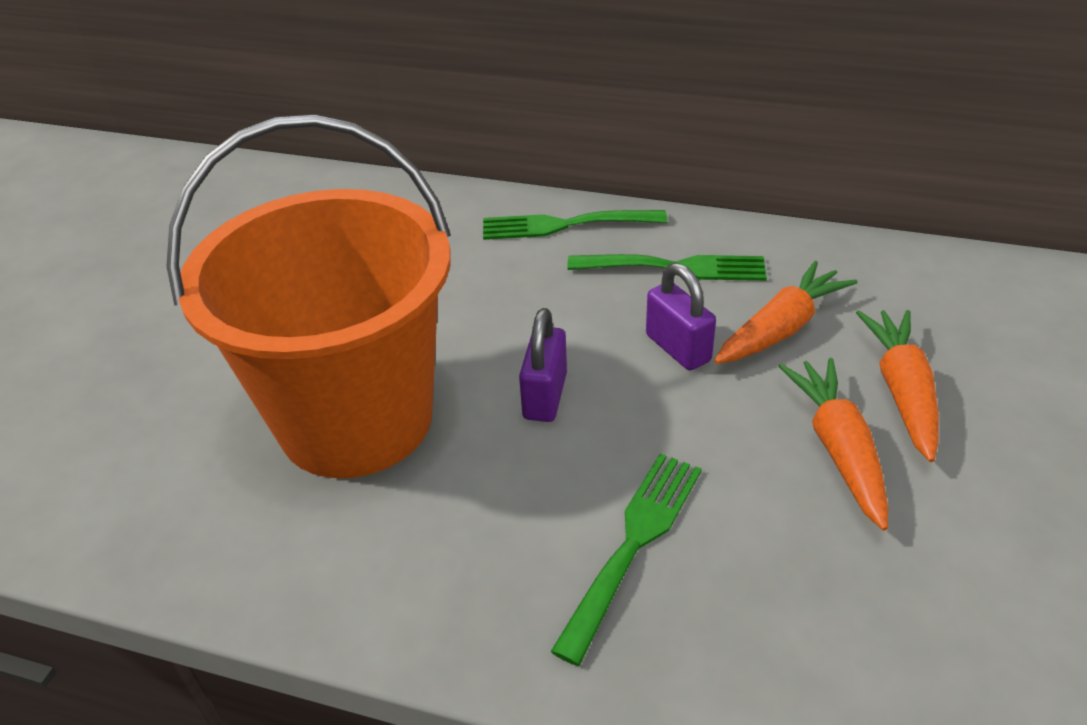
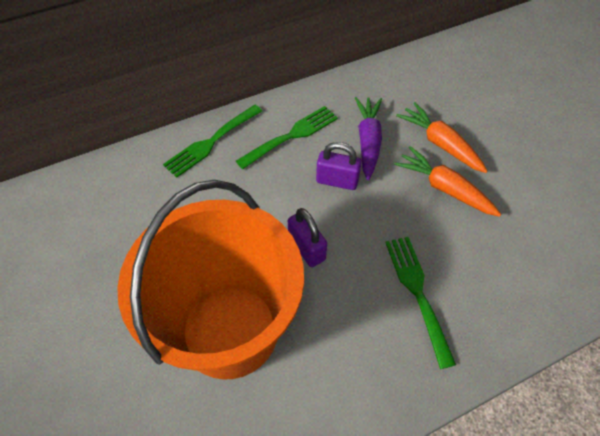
camera: 45 degrees left, 15 degrees up
(781, 328) = (368, 141): orange carrot -> purple carrot

